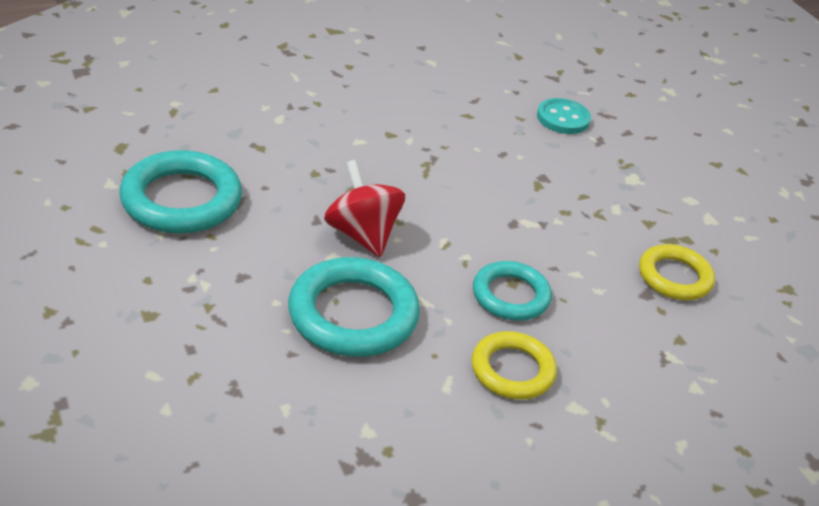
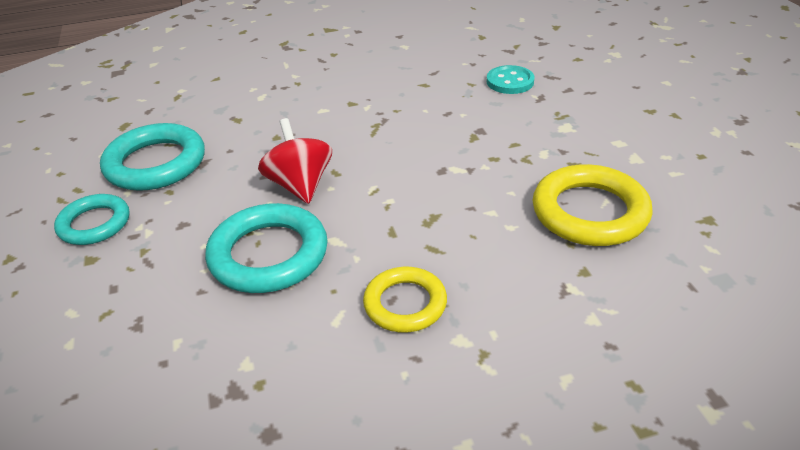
camera: 15 degrees right, 0 degrees up
(510, 296) = (422, 234): turquoise ring -> turquoise ring (94, 224)
(674, 277) = (589, 212): yellow ring -> yellow ring, size x1.57

